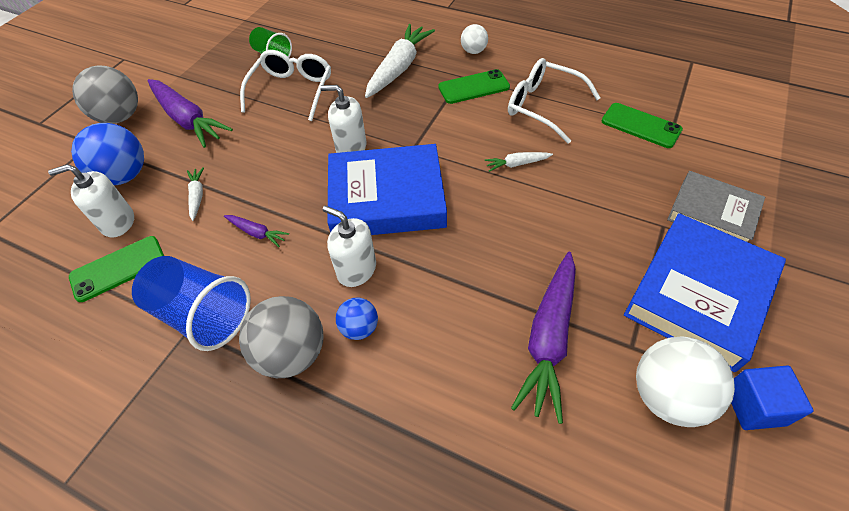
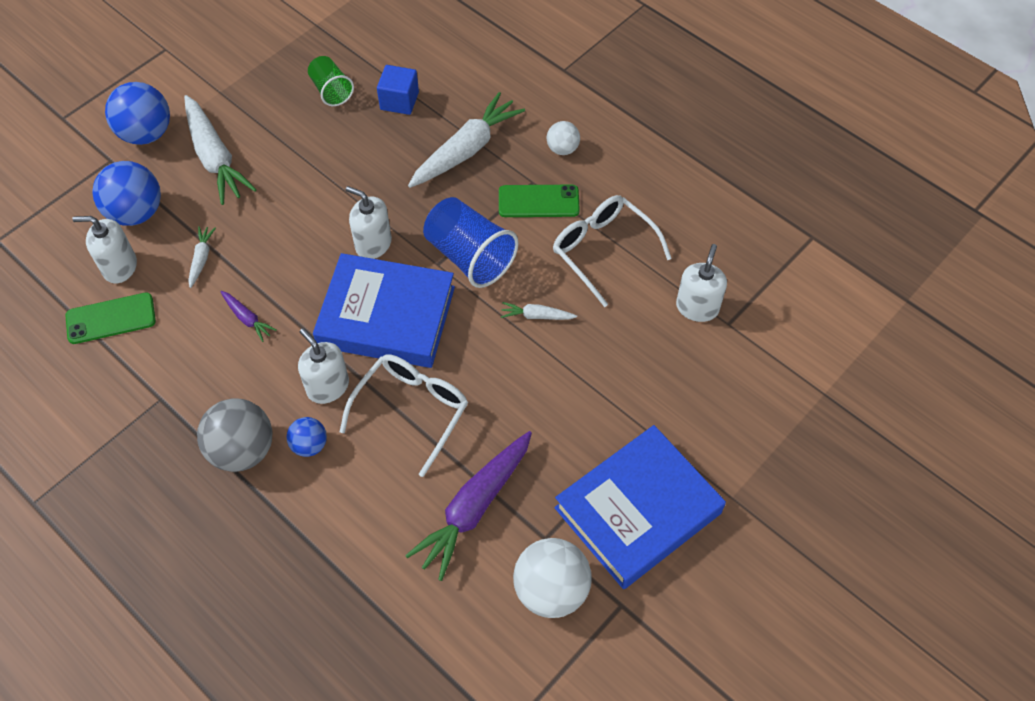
camera: 15 degrees right, 5 degrees up
(120, 117) = (146, 134): grey ball -> blue ball
(187, 120) = (215, 158): purple carrot -> white carrot
(203, 314) = (176, 389): blue cup -> blue cup (469, 256)
(292, 91) = (336, 149): white glasses -> white glasses (411, 411)
(640, 126) = (697, 307): green phone -> white soap dispenser
(712, 213) = (706, 433): grey book -> none
(754, 406) = (622, 621): blue cube -> blue cube (399, 101)

